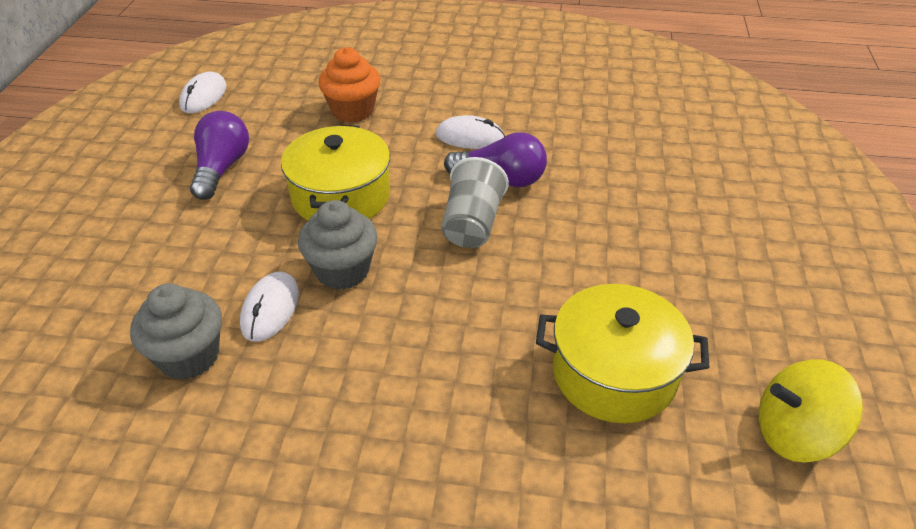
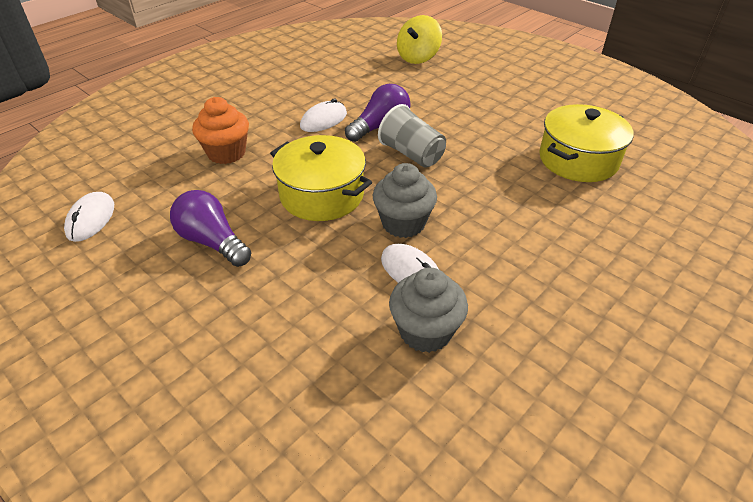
camera: 55 degrees left, 0 degrees up
(203, 96) = (91, 219): white mouse -> white mouse turned 45 degrees clockwise
(795, 433) = (651, 129): yellow spinning top -> yellow spinning top (418, 58)

